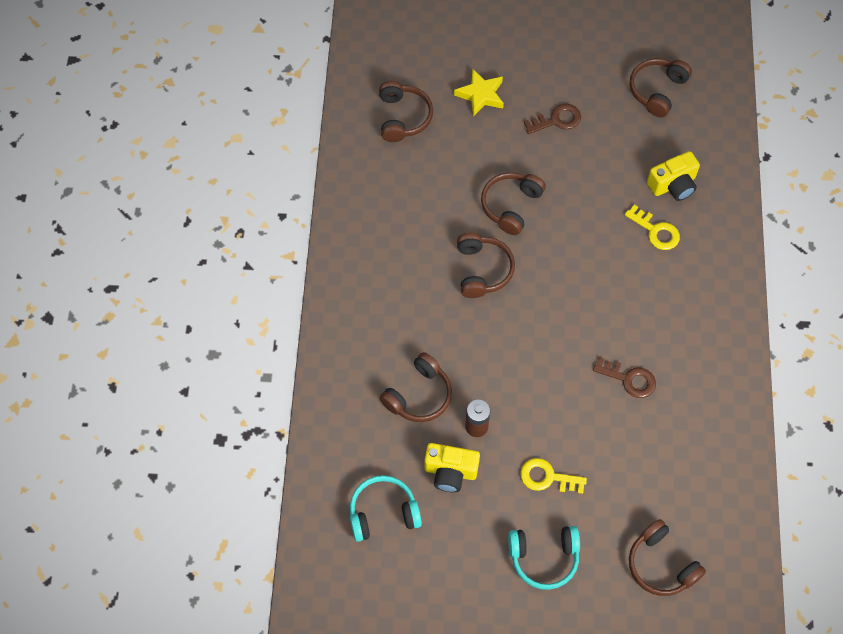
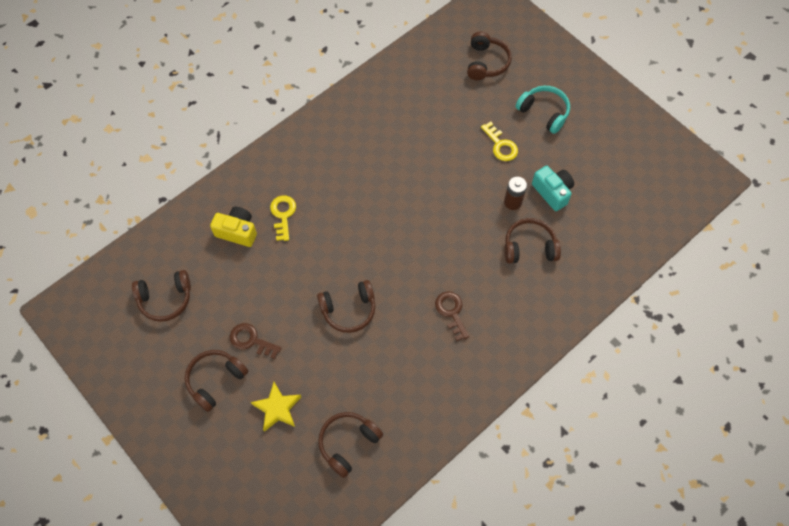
camera: 135 degrees left, 0 degrees up
(383, 512) = (612, 204): turquoise headphones -> none
(450, 472) = (552, 192): yellow camera -> turquoise camera
(482, 270) = (412, 286): brown headphones -> brown headphones (215, 380)
(629, 379) = (399, 153): brown key -> brown key (451, 312)

